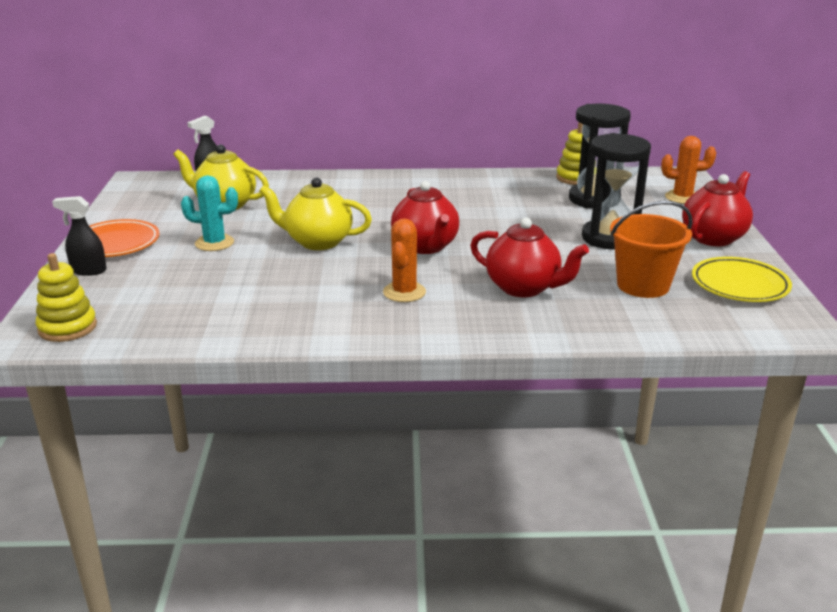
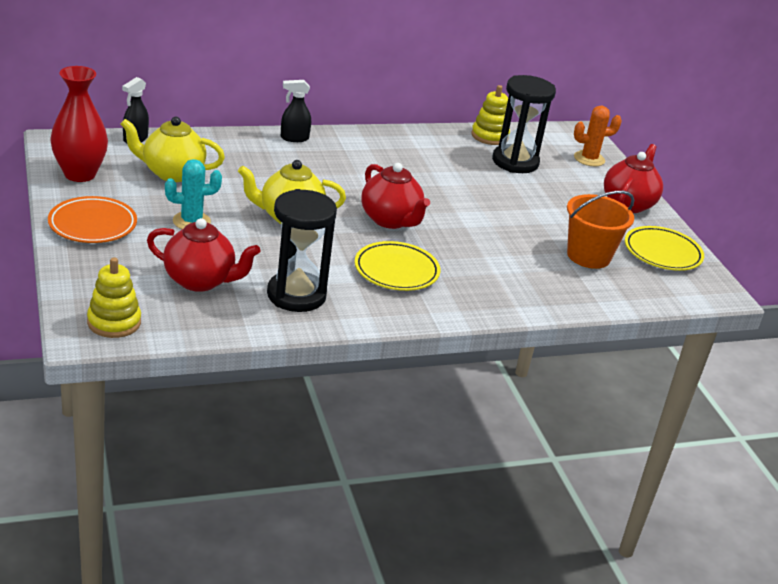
camera: 20 degrees left, 5 degrees up
(88, 270) = (88, 258): black spray bottle -> black spray bottle (294, 138)
(136, 204) = (80, 174): none -> red vase
(404, 292) = (396, 271): orange cactus -> yellow plate
(524, 288) = (494, 262): red teapot -> red teapot (200, 281)
(609, 238) = (544, 206): black hourglass -> black hourglass (296, 295)

